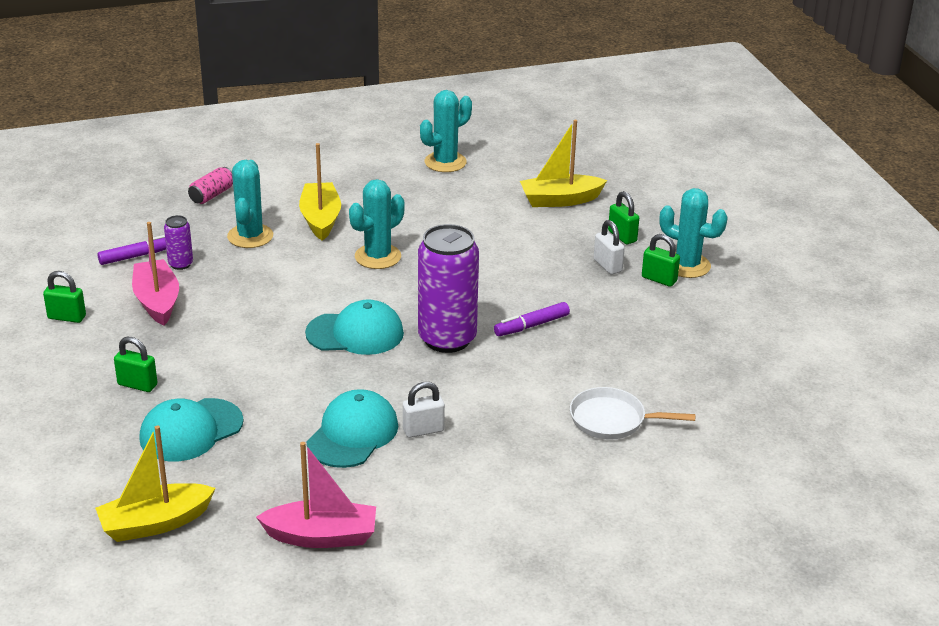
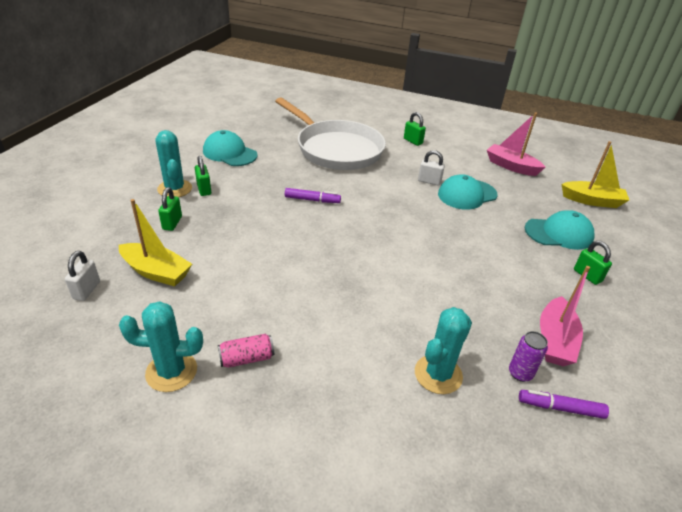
camera: 145 degrees left, 5 degrees up
(67, 317) = (640, 363): green padlock -> green padlock (413, 141)
(212, 195) = (444, 468): pink can -> pink can (246, 358)
(320, 219) = (359, 360): yellow boat -> none
(355, 333) = (420, 243): turquoise cap -> turquoise cap (229, 153)
(378, 257) = (350, 293): turquoise cactus -> none
(447, 339) = (368, 215): purple can -> none
(607, 266) = (216, 210): white padlock -> white padlock (86, 290)
(612, 420) = (336, 149): white pan -> white pan, size x2.15

